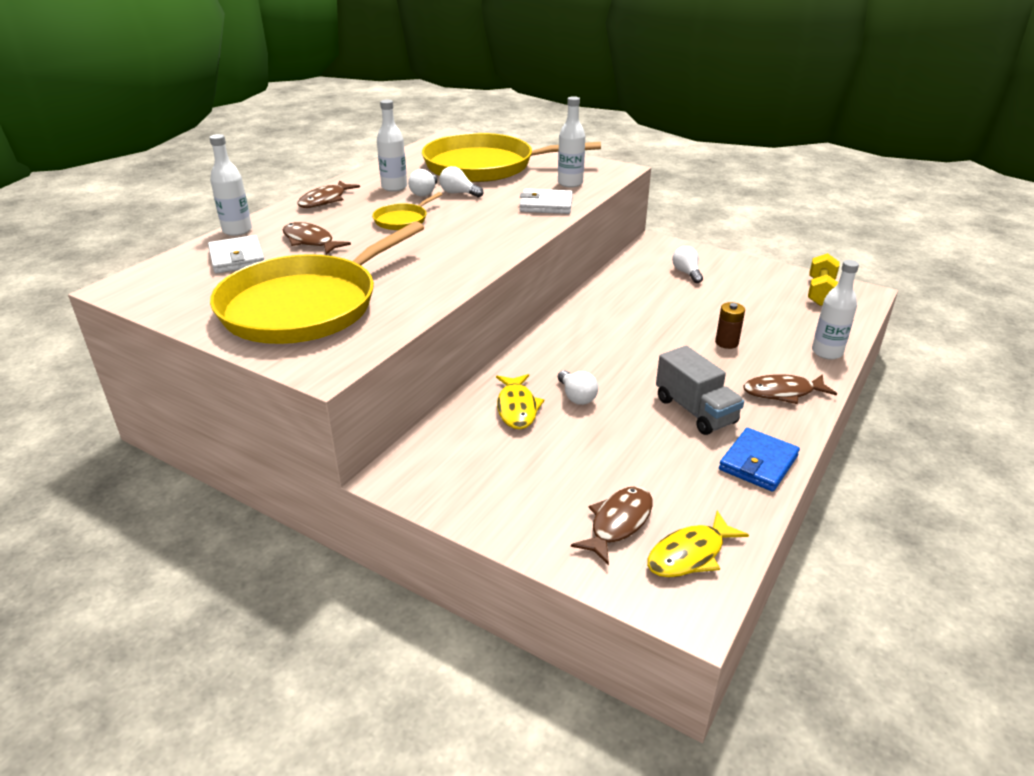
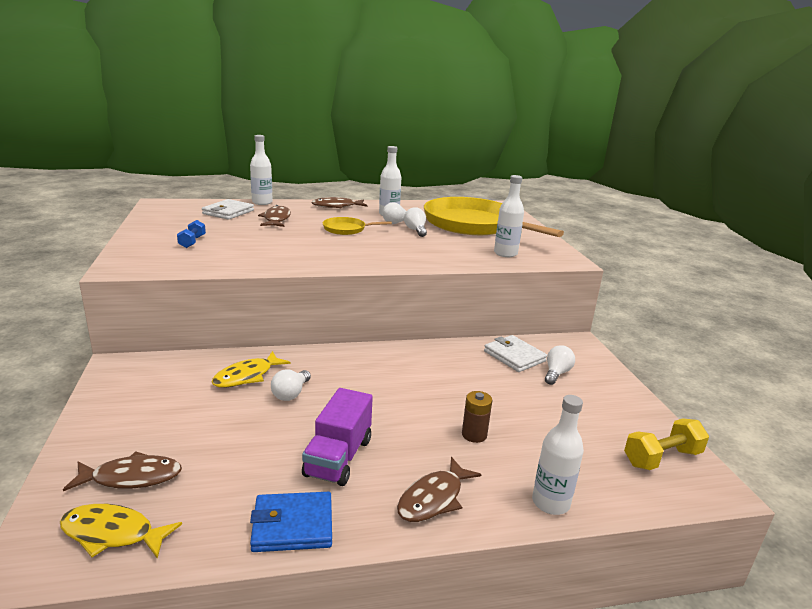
camera: 45 degrees right, 10 degrees down
(306, 306) = (192, 242): yellow pan -> blue dumbbell
(546, 205) = (452, 257): white wallet -> white wallet (514, 356)
(695, 411) = (338, 457): grey truck -> purple truck
(782, 392) = (433, 498): brown fish -> brown fish turned 90 degrees counterclockwise

